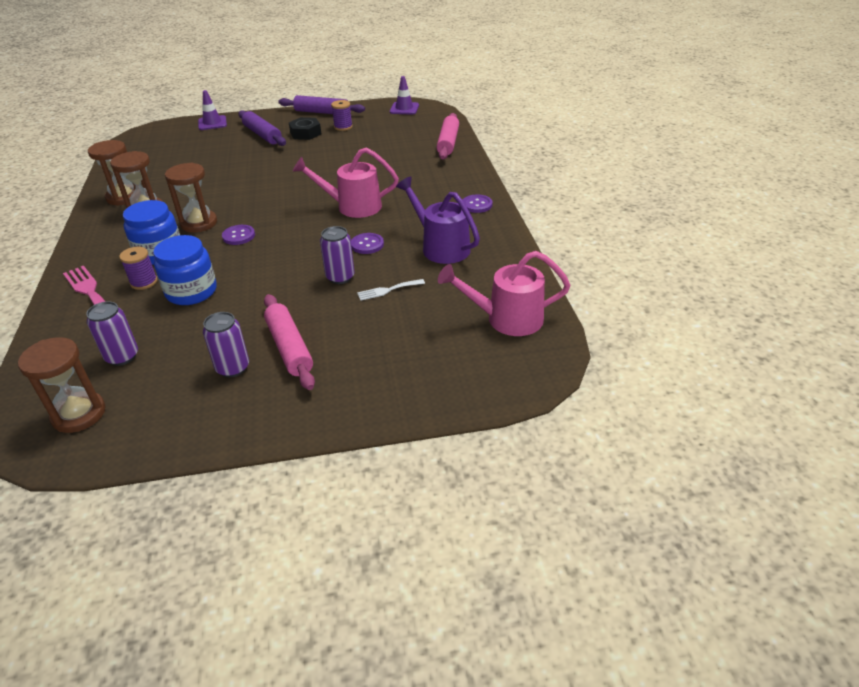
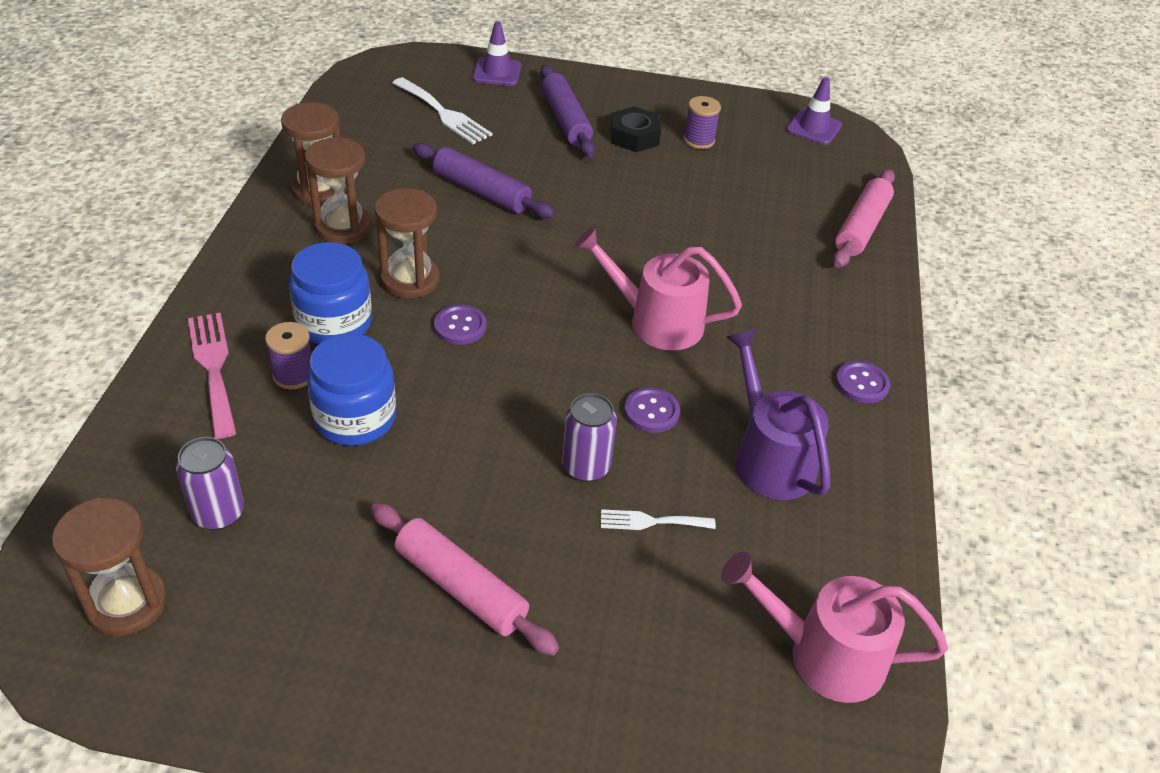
camera: 15 degrees right, 5 degrees up
(187, 147) = (443, 113): none -> white fork
(232, 368) = (365, 596): purple can -> none
(289, 348) = (461, 587): pink rolling pin -> pink rolling pin turned 45 degrees counterclockwise
(322, 112) = (675, 98): purple rolling pin -> purple rolling pin (481, 191)

